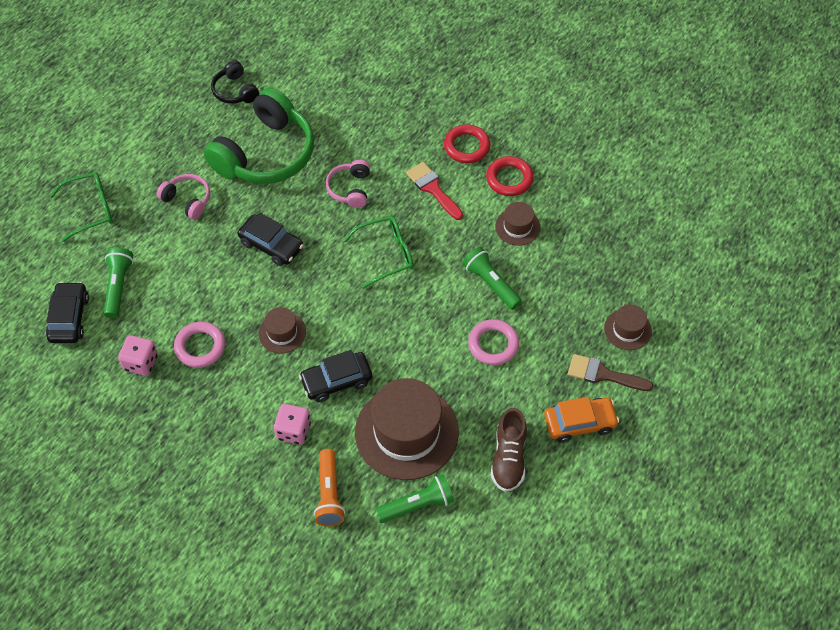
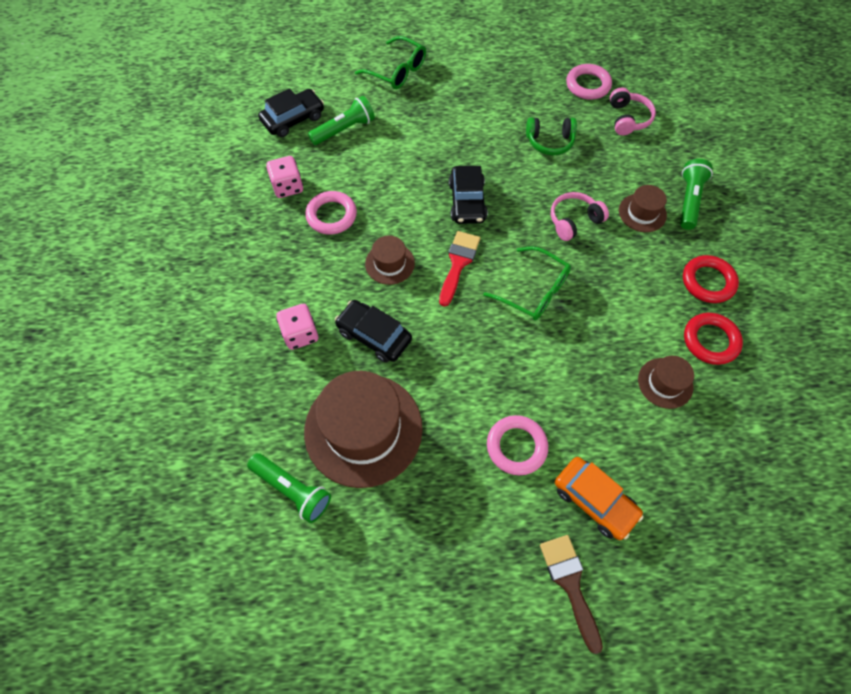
camera: 55 degrees right, 5 degrees up
(187, 200) = (458, 121): pink headphones -> pink headphones (627, 119)
(235, 91) = (587, 85): black headphones -> pink ring
(266, 154) = (550, 142): green headphones -> green headphones, size x0.47
(329, 494) = (256, 404): orange flashlight -> none
(433, 189) = (636, 283): red brush -> red brush (458, 263)
(491, 283) = (581, 400): green flashlight -> green flashlight (689, 200)
(508, 458) = (401, 546): brown shoe -> none
(579, 423) = (493, 596): orange car -> orange car (594, 500)
(627, 329) = (645, 575): brown hat -> brown hat (642, 213)

